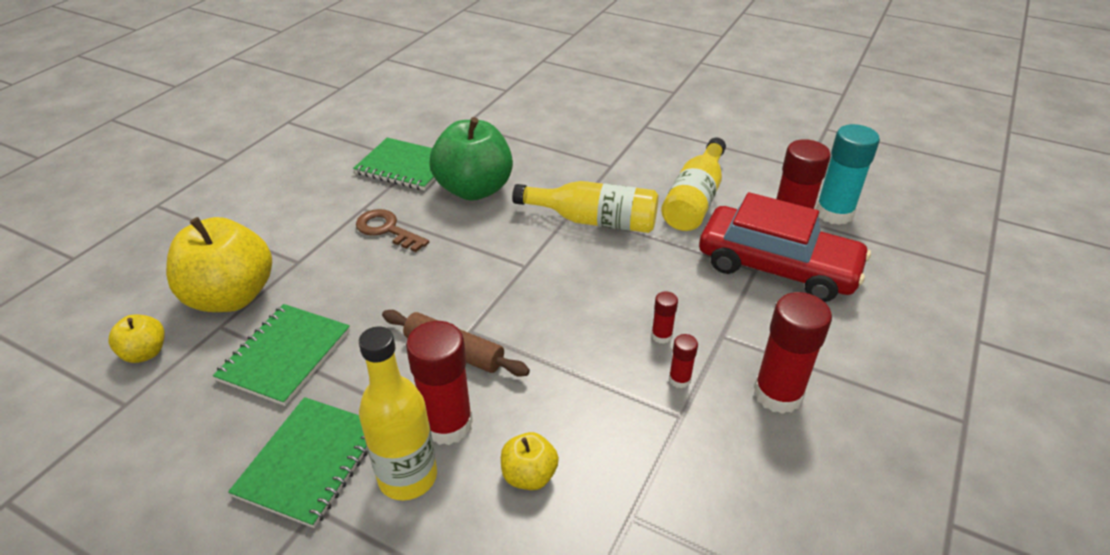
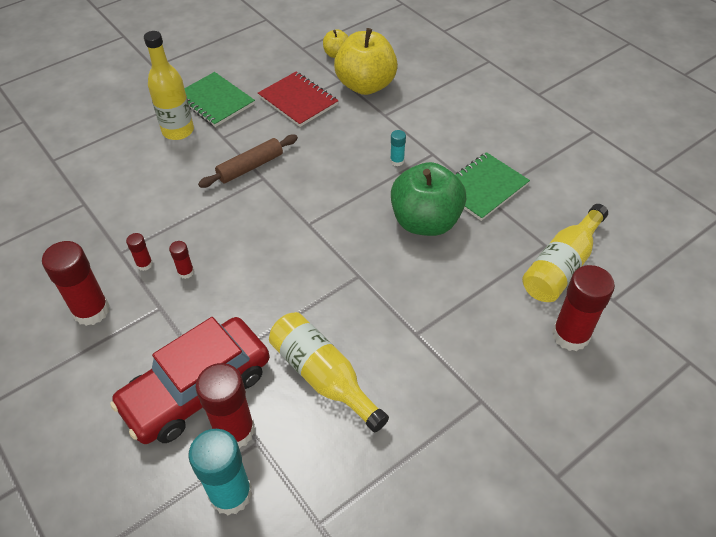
camera: 115 degrees right, 10 degrees up
(285, 355) = (298, 101): green notebook -> red notebook
(387, 229) = (397, 161): brown key -> turquoise glue stick
(447, 424) = (198, 152): red glue stick -> red glue stick (570, 335)
(529, 475) = (140, 173): yellow apple -> none
(593, 221) = (337, 285): yellow bottle -> yellow bottle (561, 266)

